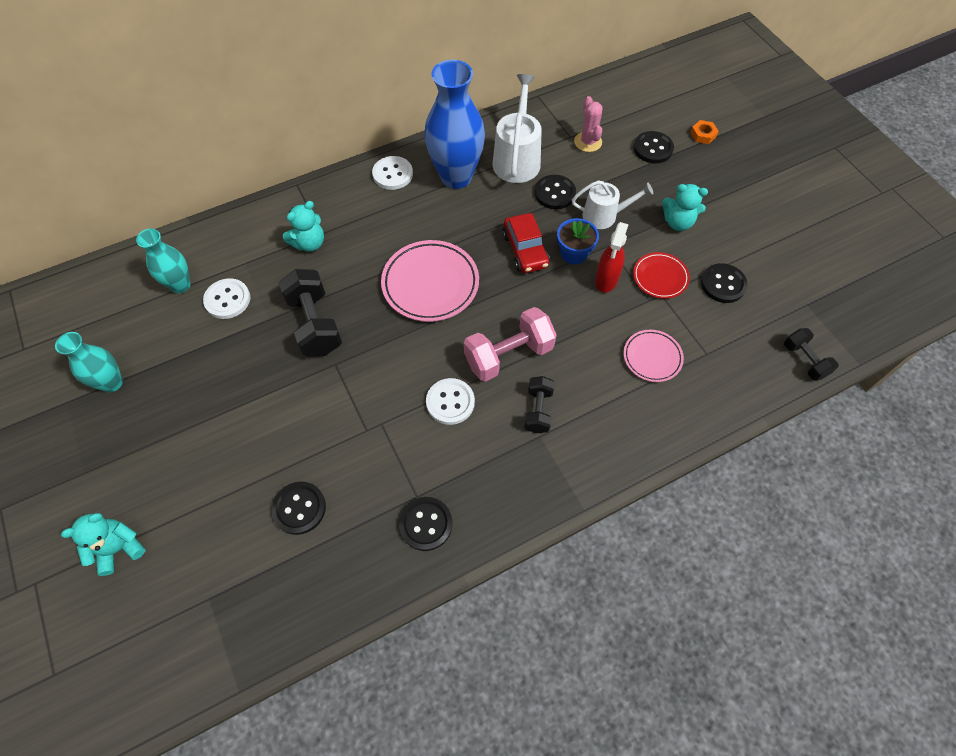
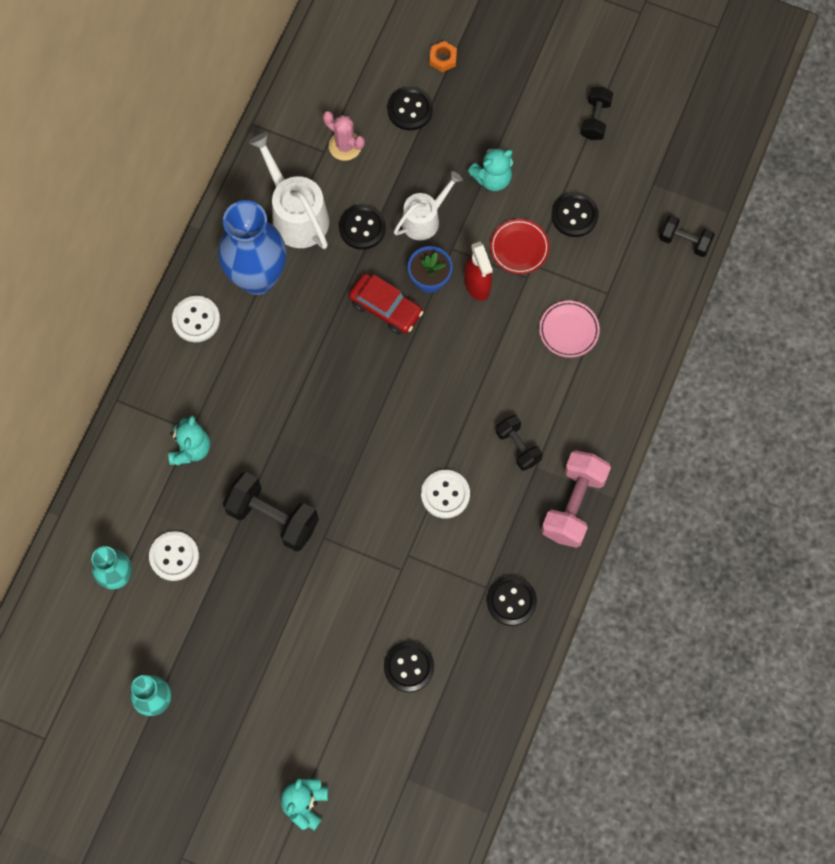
camera: 40 degrees left, 10 degrees up
(430, 284) = (334, 404): pink plate -> none
(508, 355) = (456, 418): pink dumbbell -> pink dumbbell (573, 505)
(791, 235) = (595, 119): none -> black dumbbell

